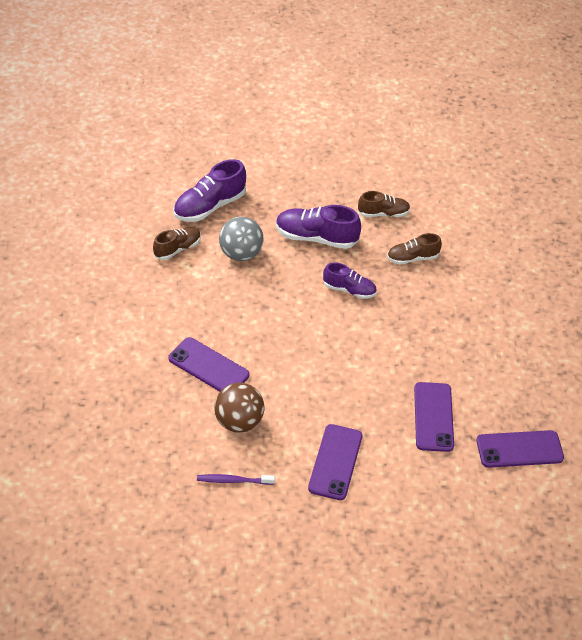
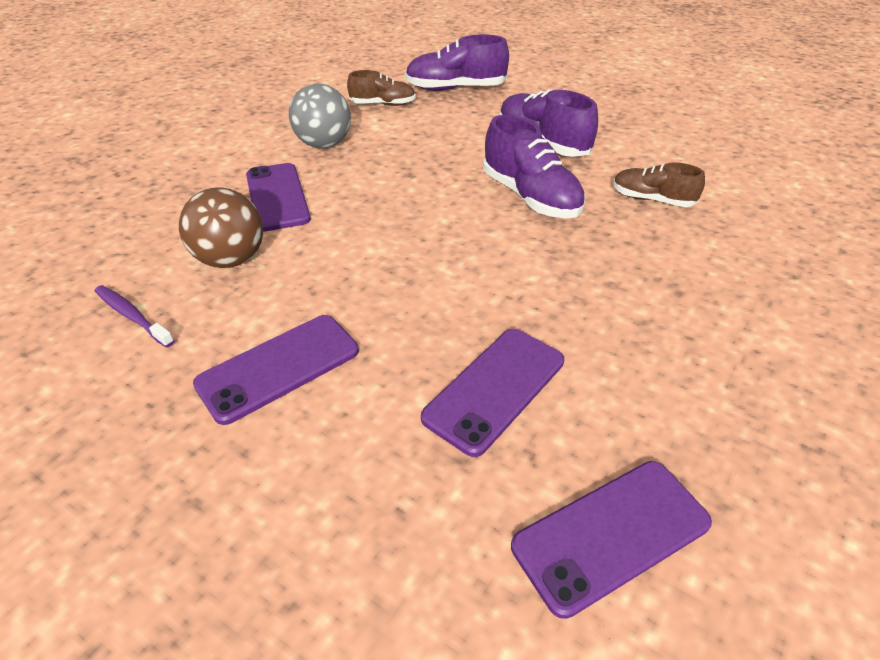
camera: 40 degrees right, 5 degrees down
(241, 254) = (440, 127): grey ball -> grey ball (324, 144)
(349, 290) = (530, 197): purple shoe -> purple shoe, size x1.59
(383, 213) = (651, 151): brown shoe -> none
(519, 449) = (611, 534): purple phone -> purple phone turned 60 degrees counterclockwise

